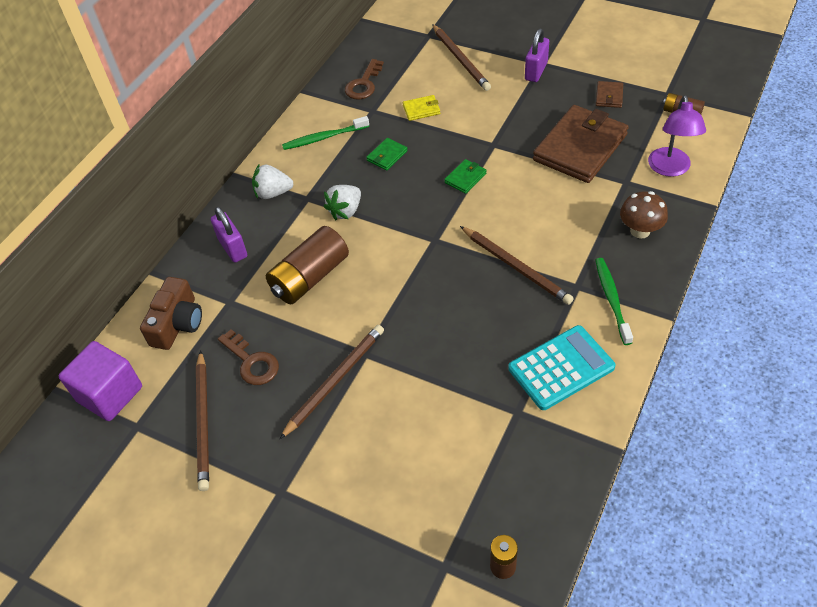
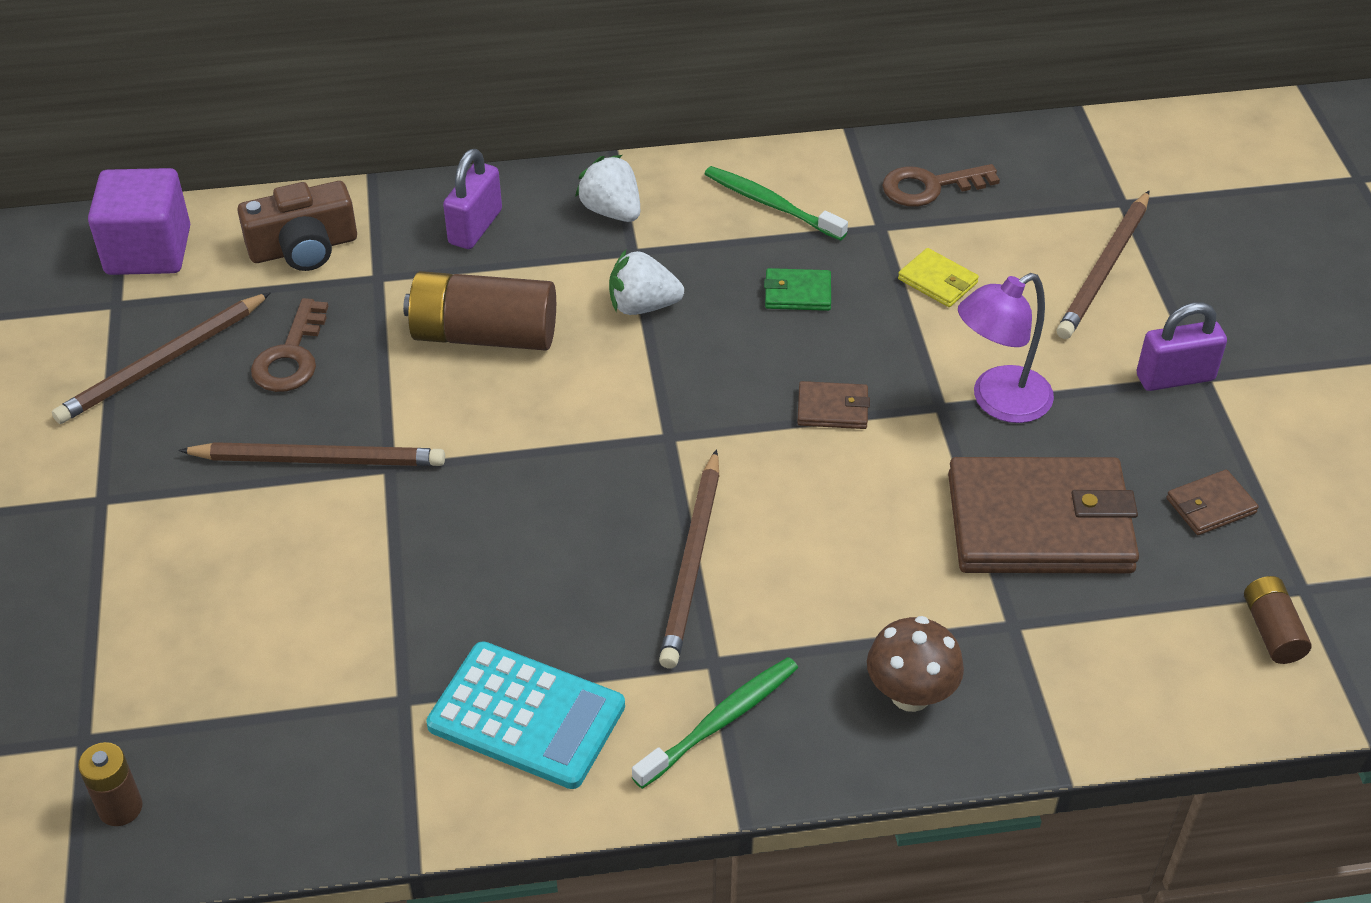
camera: 50 degrees right, 5 degrees down
(465, 178) = (832, 409): green wallet -> brown wallet
(670, 169) = (1103, 675): purple lamp -> purple lamp (998, 402)

